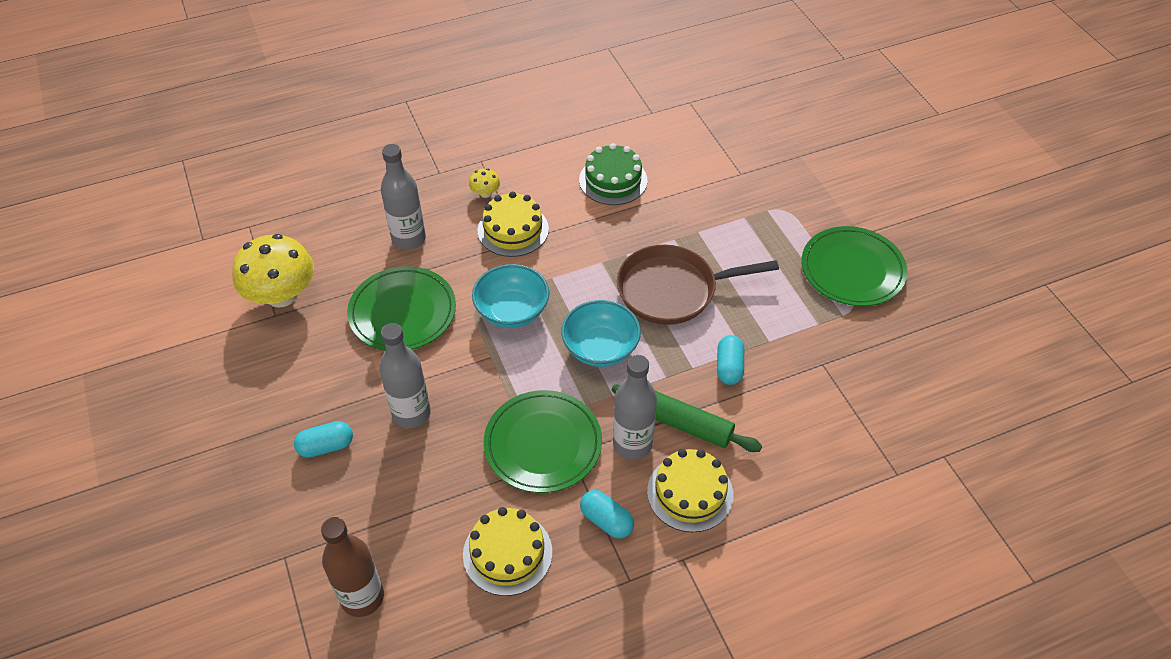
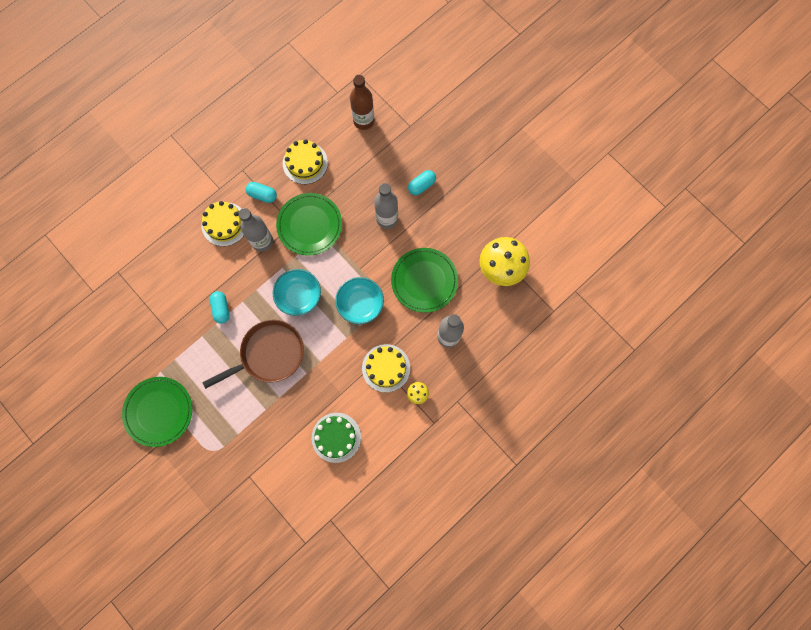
camera: 160 degrees right, 25 degrees up
(684, 424) = (237, 263): green rolling pin -> none

